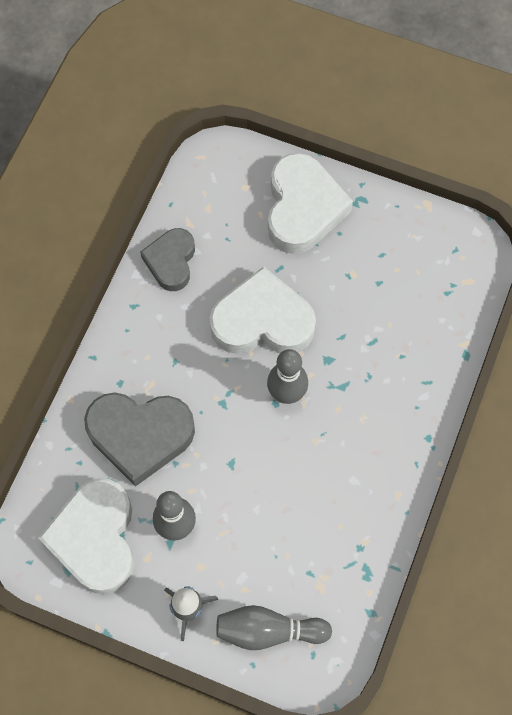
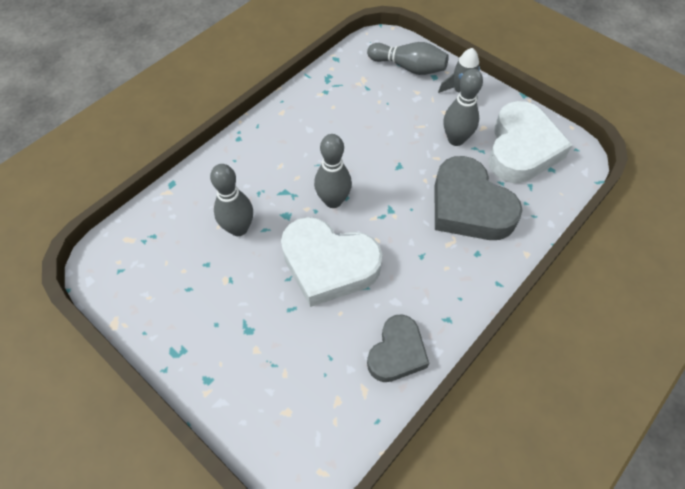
camera: 160 degrees left, 10 degrees down
(140, 436) = (469, 206): grey heart -> grey heart turned 150 degrees counterclockwise
(303, 208) = (238, 363): white heart -> none
(368, 328) = (238, 228): none -> grey bowling pin

